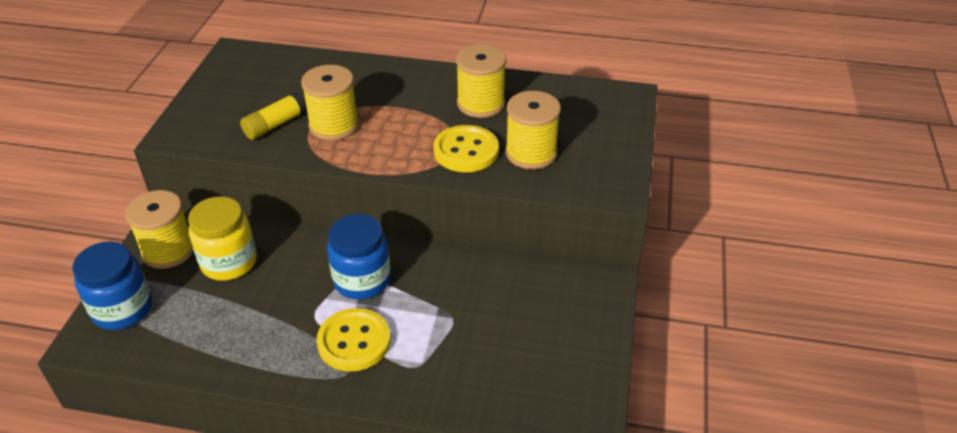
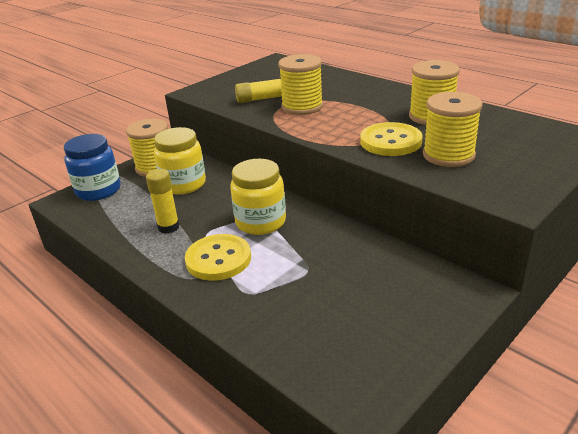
camera: 35 degrees right, 10 degrees down
(263, 325) = (168, 227): none -> yellow glue stick
(362, 280) = (260, 222): blue jar -> yellow jar

